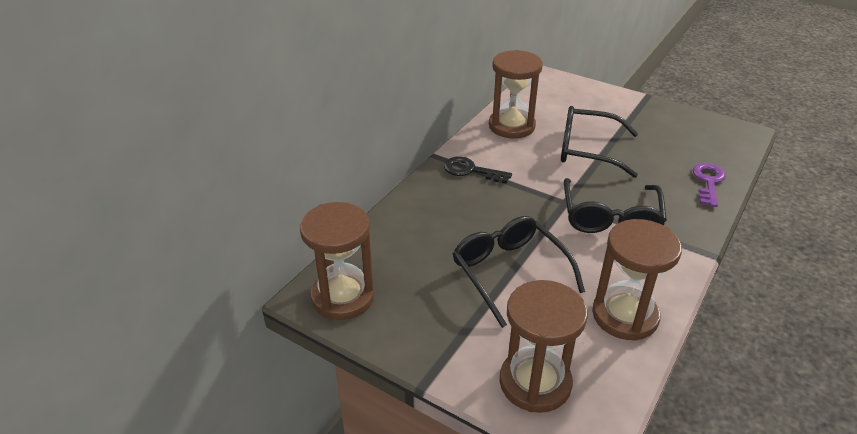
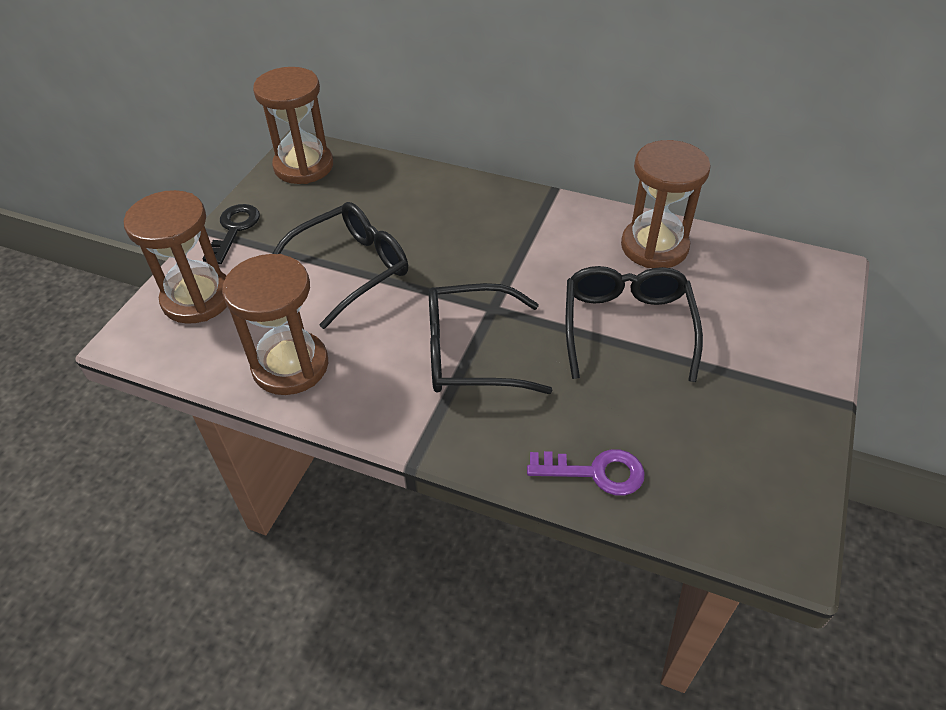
camera: 80 degrees right, 10 degrees up
(471, 170) = (532, 221): black key -> black key (234, 230)

